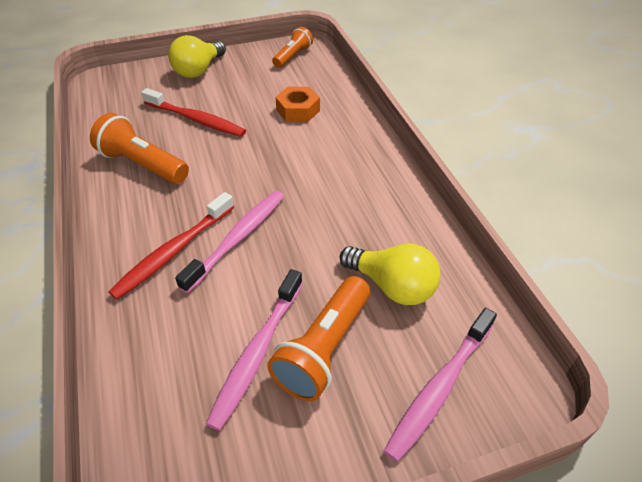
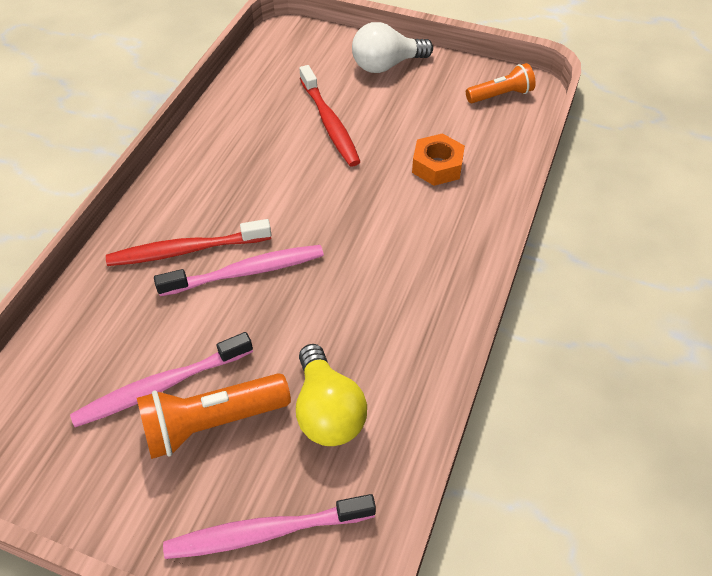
camera: 40 degrees right, 5 degrees up
(142, 164) = (240, 147): orange flashlight -> none
(199, 70) = (386, 65): yellow light bulb -> white light bulb

